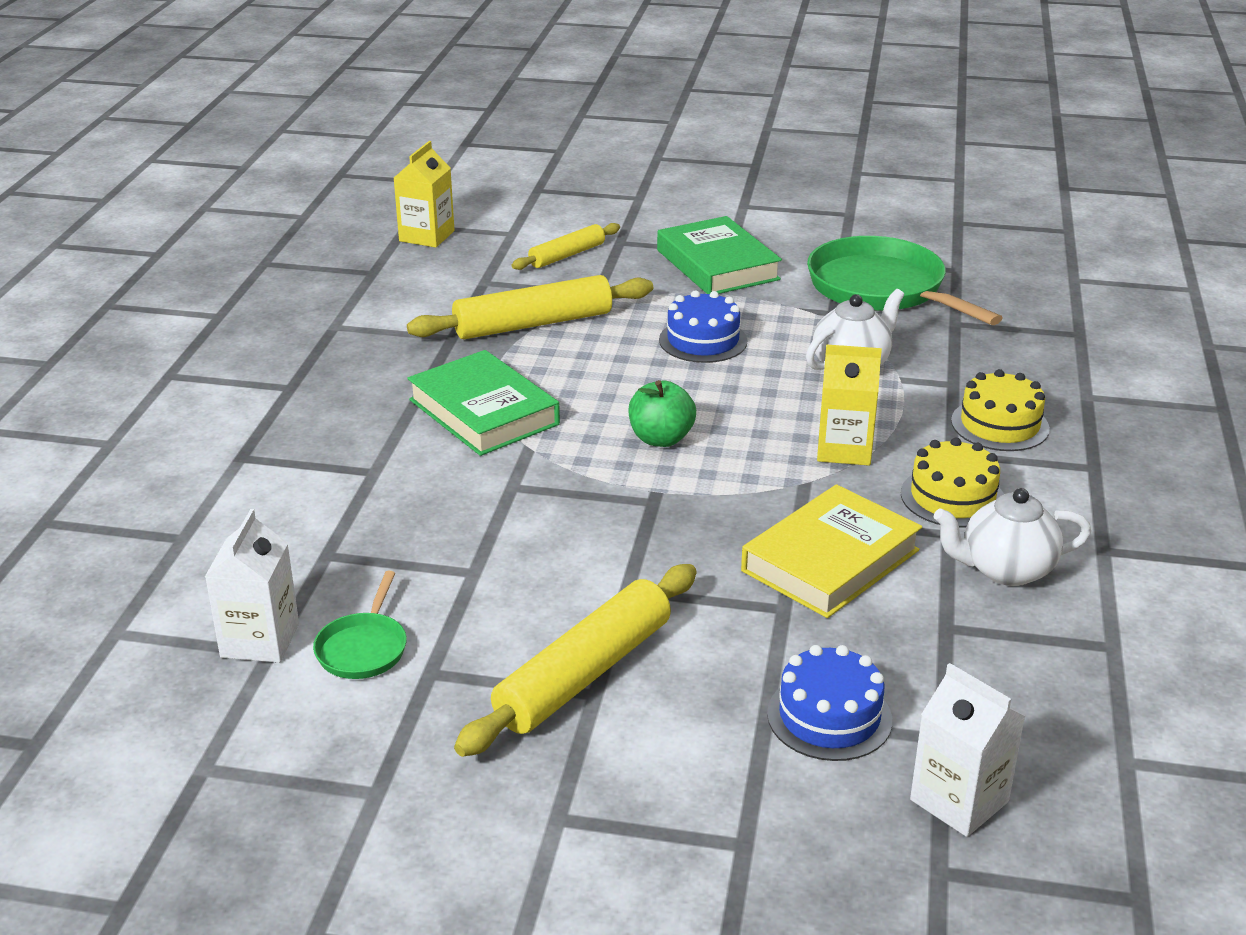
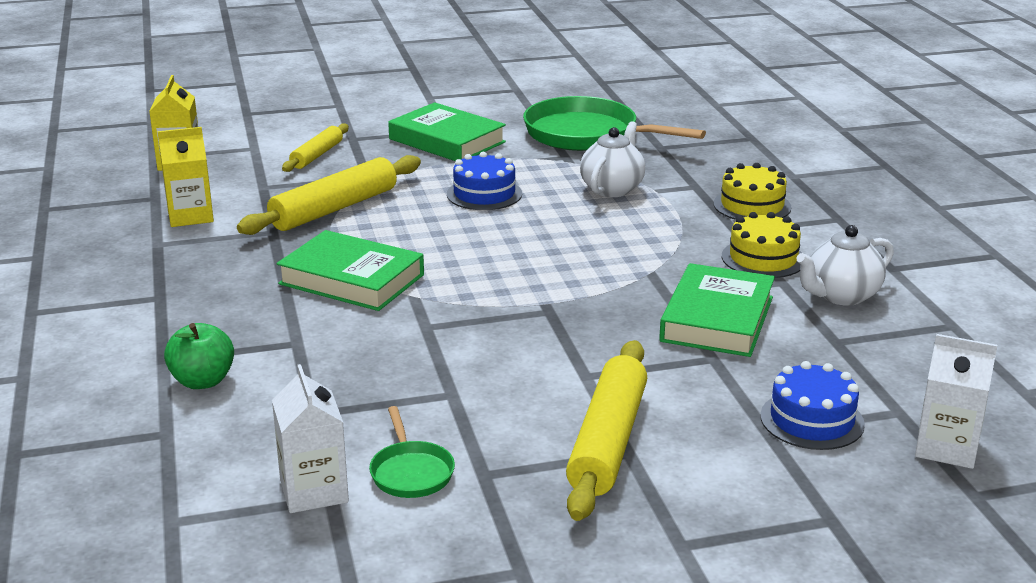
camera: 25 degrees left, 5 degrees down
(661, 439) = (515, 267): green apple -> green apple (202, 381)
(830, 560) = (717, 319): yellow book -> green book
(844, 449) = (659, 244): yellow carton -> yellow carton (190, 216)

